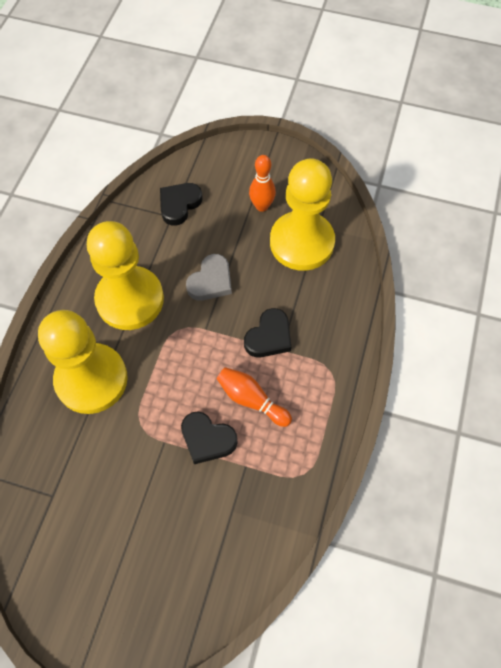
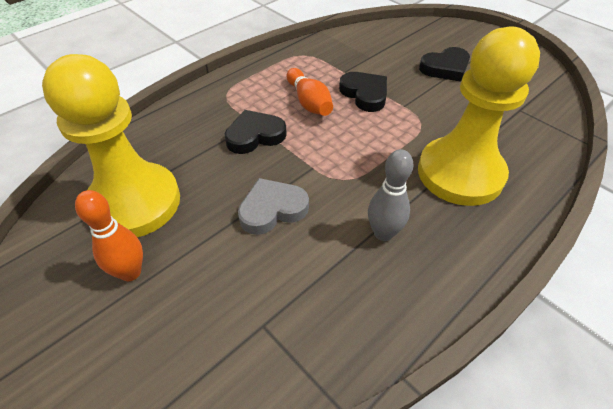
camera: 150 degrees left, 15 degrees down
(130, 299) = (383, 233): yellow pawn -> grey bowling pin
(179, 205) = (238, 339): black heart -> black heart (445, 68)

